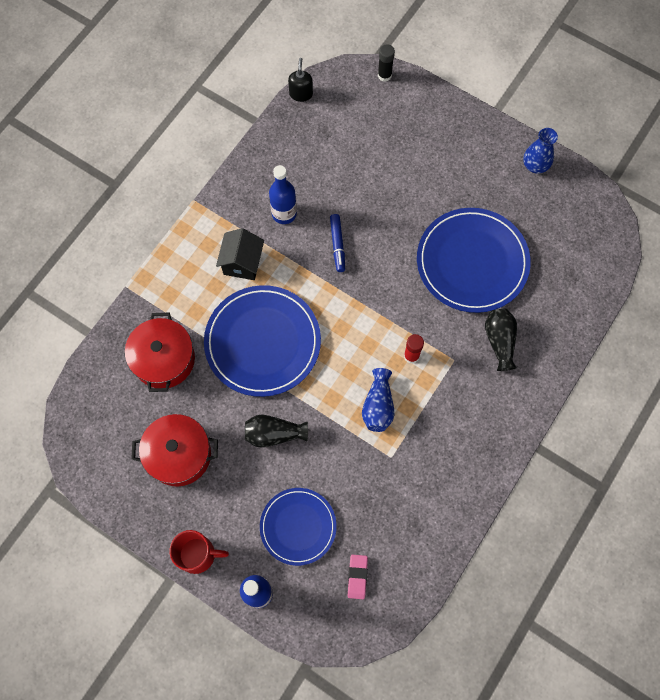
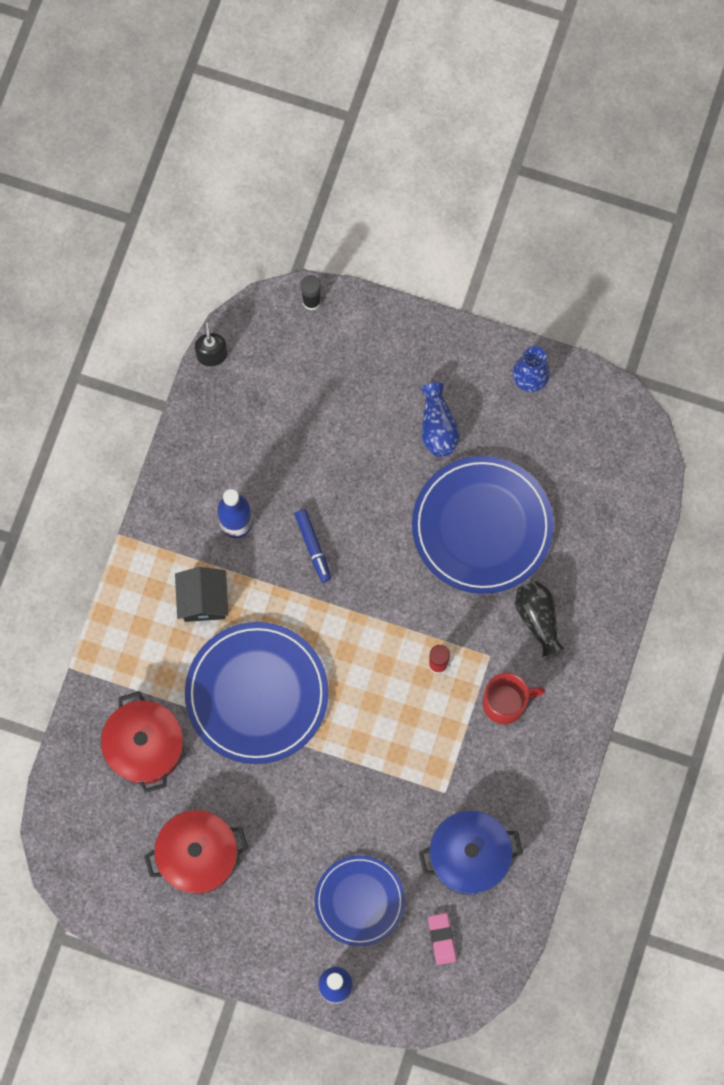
camera: 15 degrees left, 5 degrees up
(198, 554) = (255, 963): red mug -> red mug (506, 703)
(274, 434) = (301, 801): black vase -> none
(378, 406) = (414, 735): blue vase -> blue vase (437, 427)
(398, 513) = (469, 855): none -> blue pot

